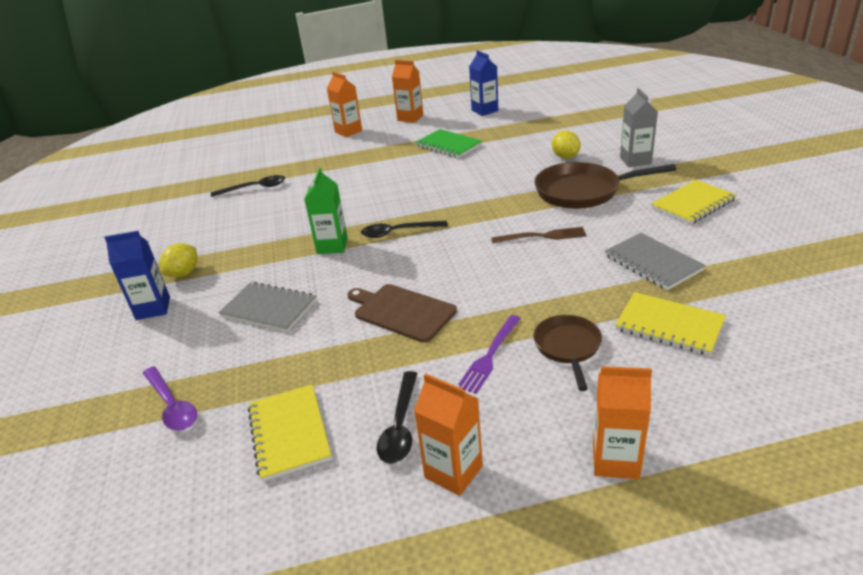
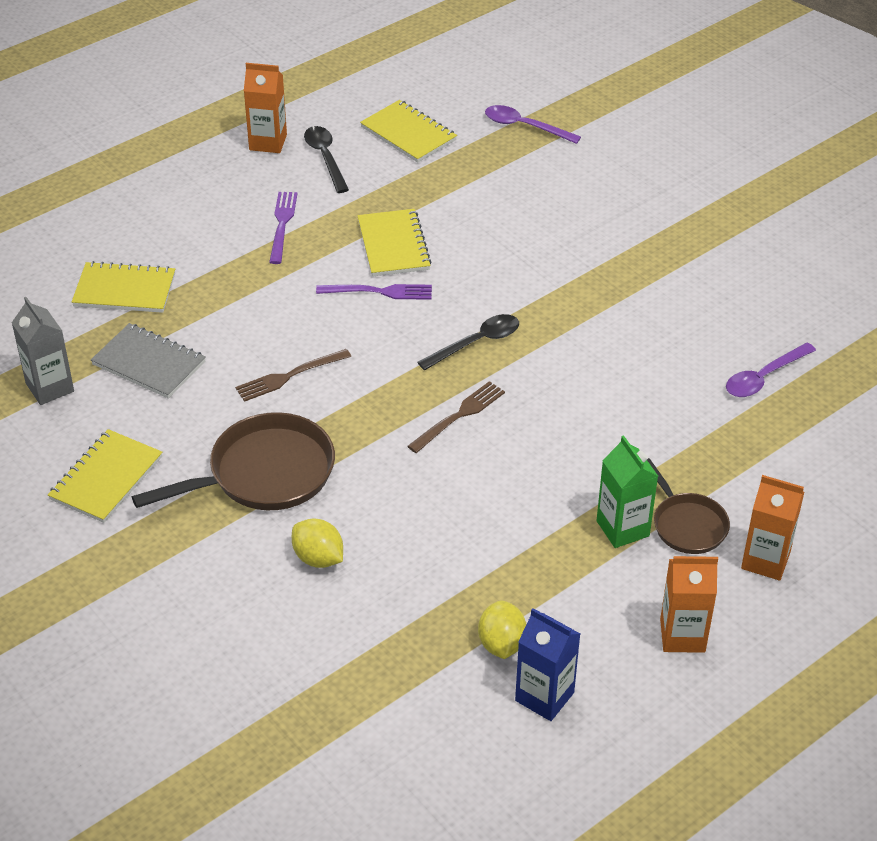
camera: 150 degrees right, 10 degrees up
(153, 308) = (657, 190): blue carton -> none
(184, 273) = (680, 231): yellow lemon -> yellow lemon (501, 644)
(255, 188) = (764, 377): black spoon -> purple spoon
(269, 309) = (533, 217): grey notebook -> none
(332, 246) = (542, 305): green carton -> green carton (622, 528)
(402, 311) = (393, 245): brown cutting board -> yellow notebook
(440, 277) = (380, 292): none -> purple fork
(442, 199) = (459, 415): none -> brown fork
(448, 145) = (538, 552): green notebook -> none
(568, 347) = (214, 247): brown pan -> brown pan (687, 524)
(615, 460) = (155, 175): orange carton -> none
(635, 160) = (201, 570): grey carton -> grey carton (50, 387)

